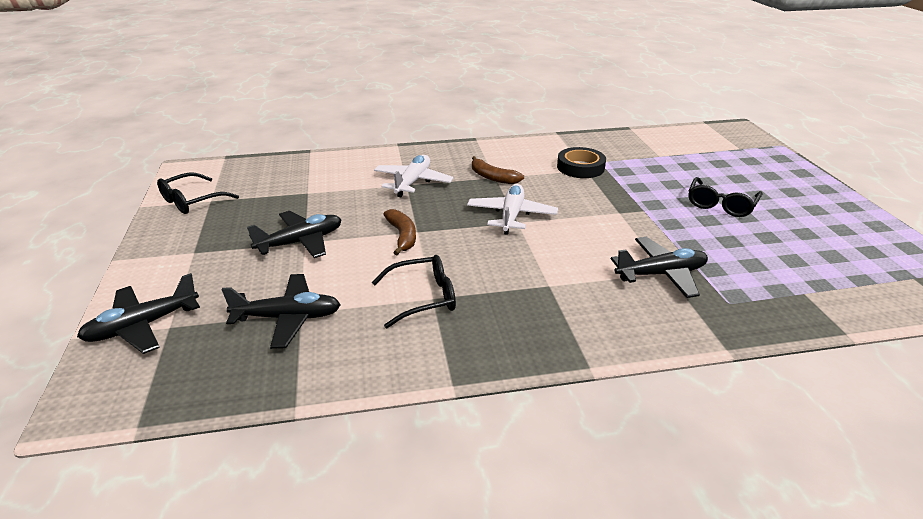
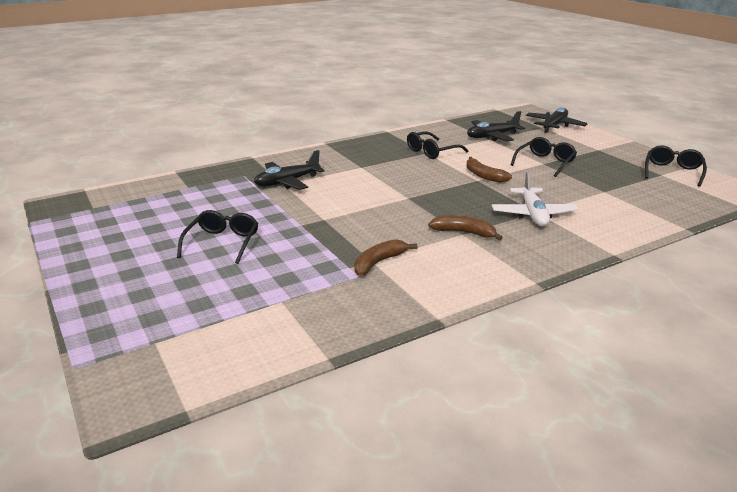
camera: 160 degrees right, 5 degrees down
(301, 242) = (545, 163): black plane -> black glasses
(511, 216) = (416, 201): white plane -> none
(580, 167) = (379, 262): black tape -> brown banana

